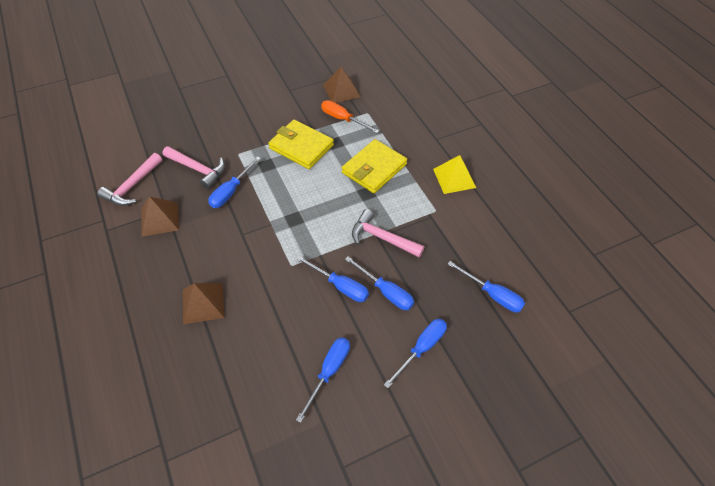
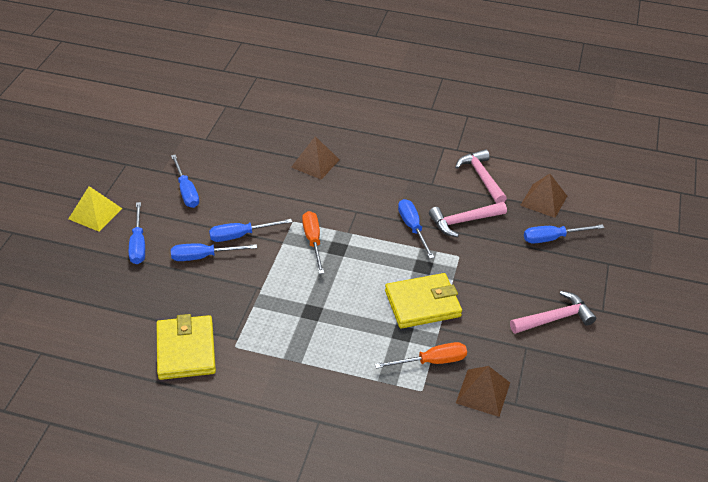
camera: 130 degrees right, 10 degrees down
(160, 219) = (425, 176): brown pyramid -> brown pyramid (544, 200)
(301, 237) = (313, 241): none -> orange screwdriver
(374, 168) = (335, 338): yellow wallet -> yellow wallet (186, 350)
(382, 238) = (252, 288): pink hammer -> pink hammer (555, 318)
(454, 178) = (252, 391): yellow pyramid -> yellow pyramid (95, 213)
(492, 295) = (117, 316): blue screwdriver -> blue screwdriver (552, 238)

